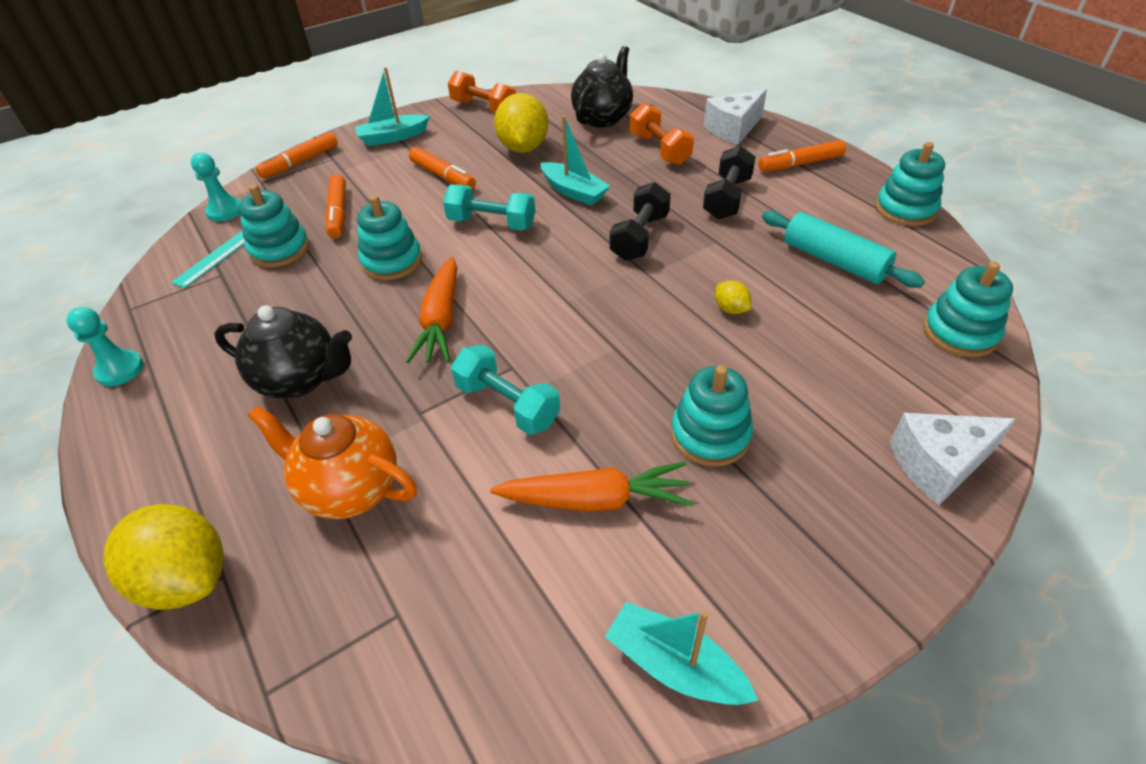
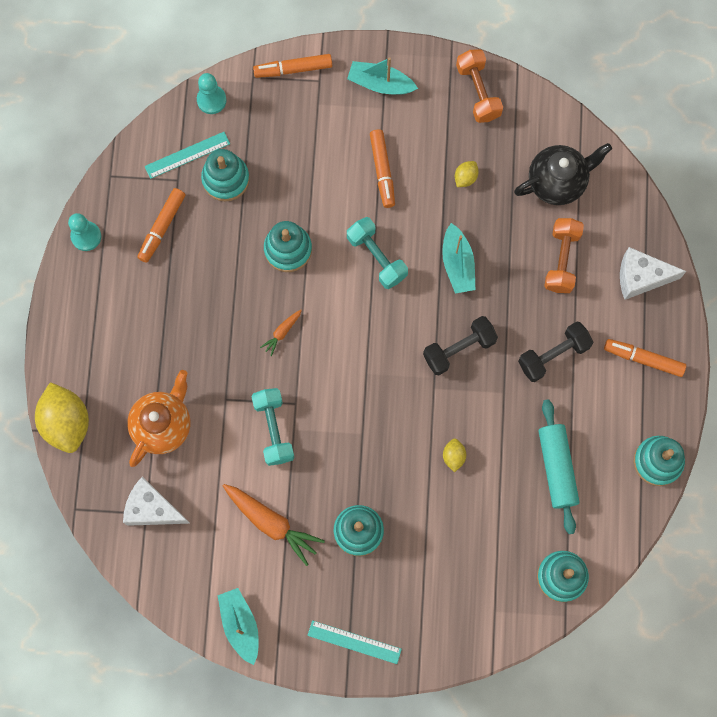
camera: 35 degrees right, 30 degrees up
(300, 379) = (178, 323): black teapot -> none
(338, 213) = (284, 163): orange marker -> orange marker (162, 227)
(350, 489) = (163, 425): orange teapot -> orange teapot turned 60 degrees clockwise
(441, 321) = (282, 333): orange carrot -> orange carrot, size x0.50
(523, 148) = (465, 178): yellow lemon -> yellow lemon, size x0.45
(847, 561) = (354, 642): none -> turquoise ruler
(938, 465) = (450, 635): white cheese -> white cheese (152, 509)

